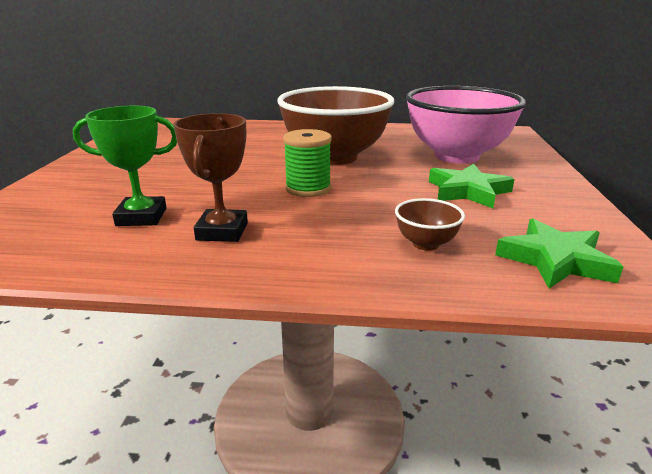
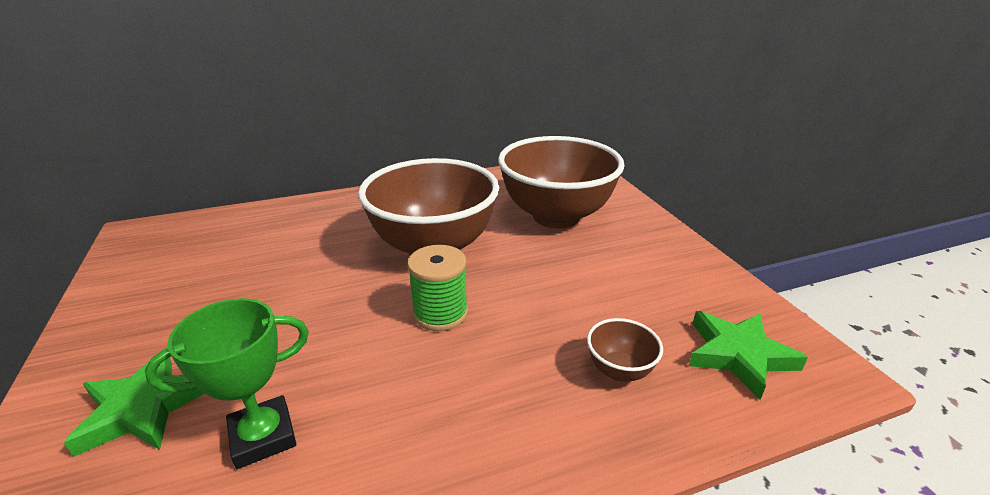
camera: 25 degrees left, 5 degrees up
(222, 231) = (391, 427): brown trophy -> none
(456, 156) = (556, 216): pink bowl -> brown bowl
(468, 191) = (602, 271): green star -> green star (144, 408)

